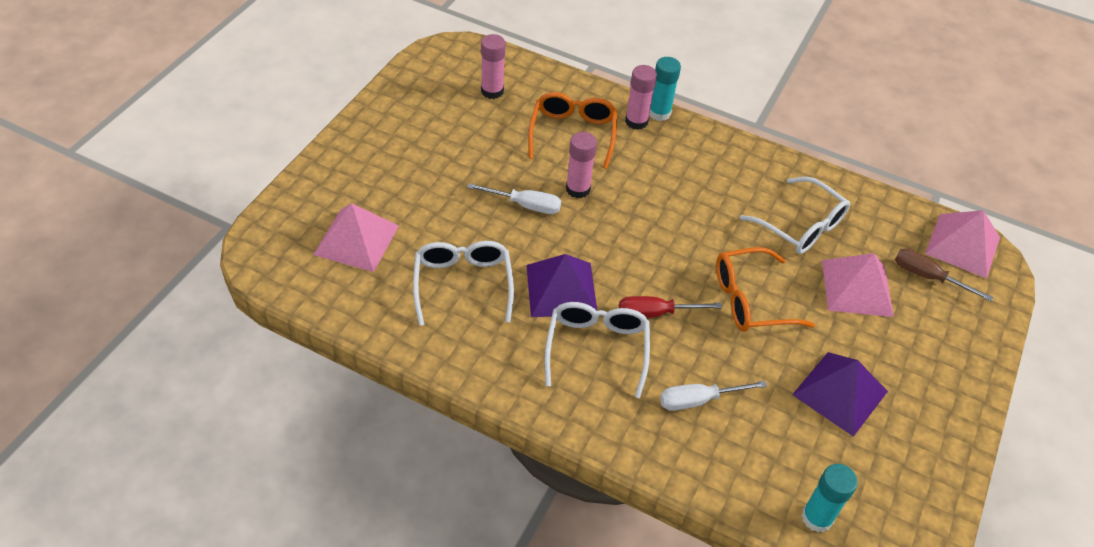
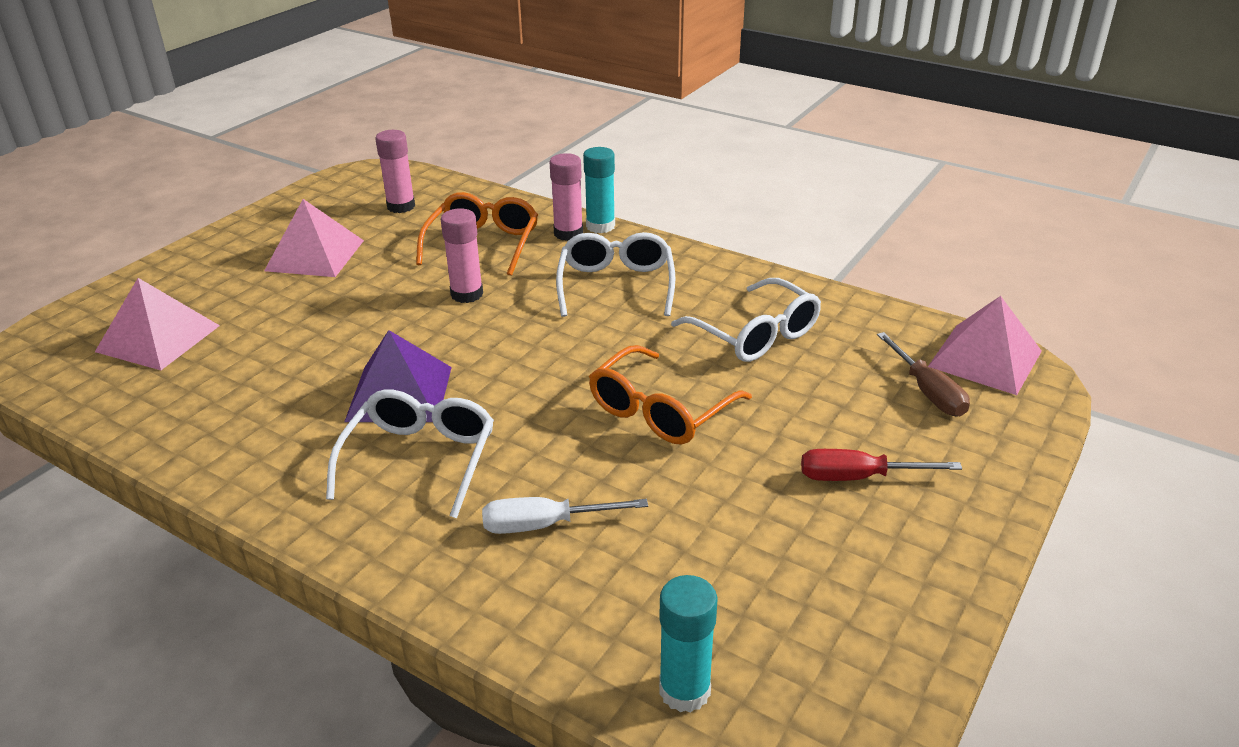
camera: 10 degrees right, 15 degrees down
(463, 284) = (270, 384): white glasses -> white glasses (616, 285)
(525, 205) = (392, 309): white screwdriver -> none
(655, 313) = (519, 422): red screwdriver -> red screwdriver (858, 477)
(750, 300) = (660, 411): orange glasses -> orange glasses turned 45 degrees counterclockwise
(840, 393) = (765, 523): purple pyramid -> none
(856, 288) = (819, 401): pink pyramid -> pink pyramid (315, 255)
(927, 277) = (927, 391): brown screwdriver -> brown screwdriver turned 150 degrees counterclockwise

